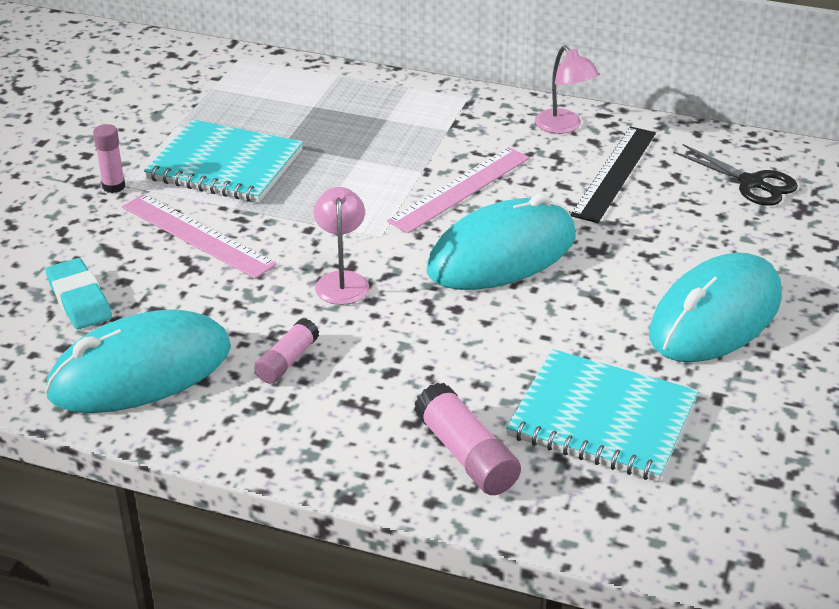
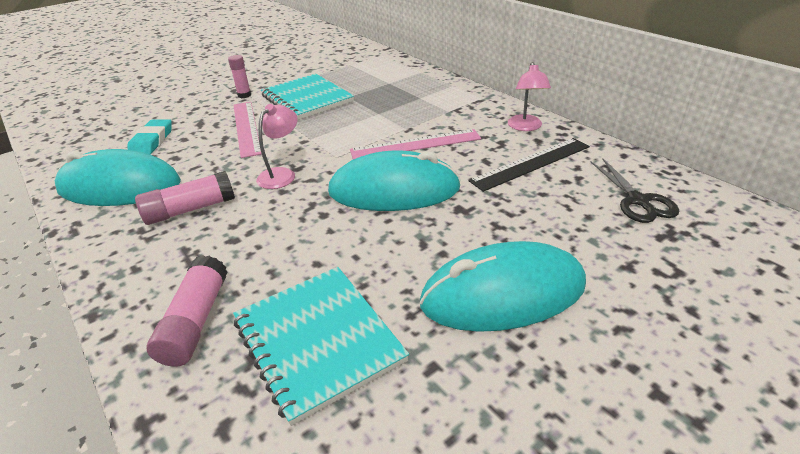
camera: 35 degrees right, 0 degrees up
(287, 361) = (190, 209): pink glue stick -> pink glue stick, size x1.54

